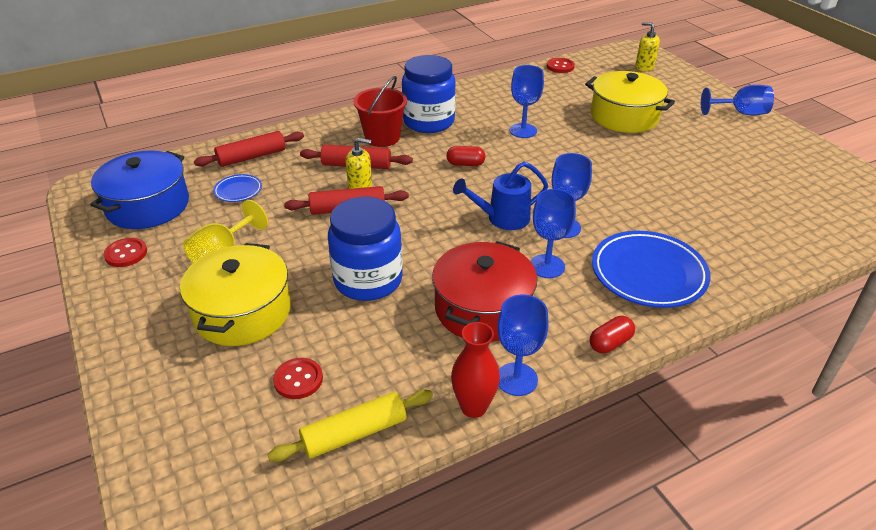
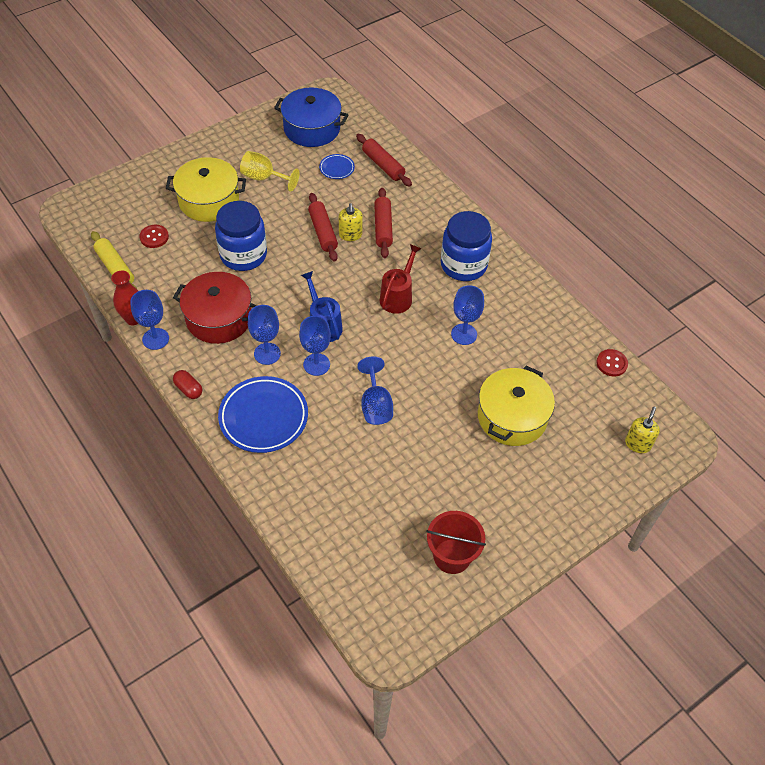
camera: 80 degrees right, 15 degrees up
(126, 254) = (259, 134): red button -> none
(382, 138) = (429, 237): red bucket -> red bucket (452, 556)
(465, 164) = (398, 296): red capsule -> red watering can
(740, 113) = (548, 527): blue goblet -> blue goblet (375, 405)

